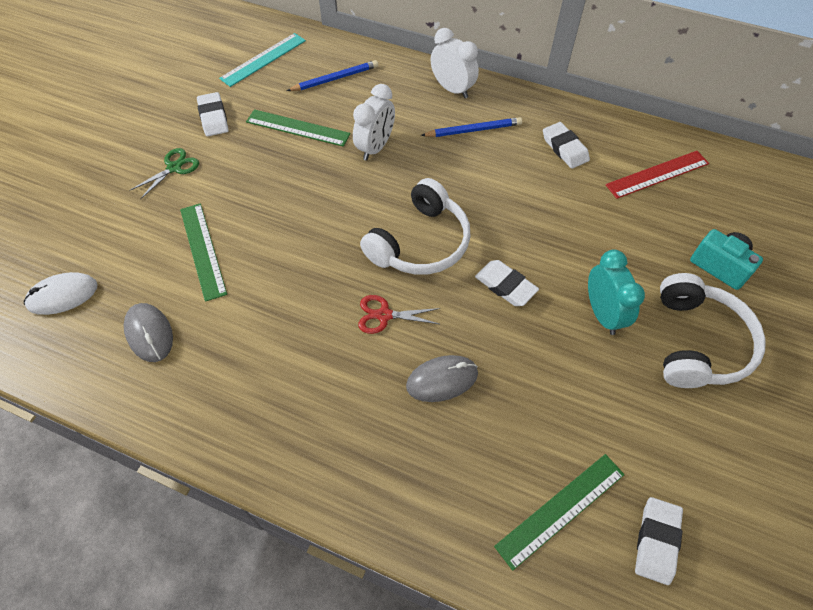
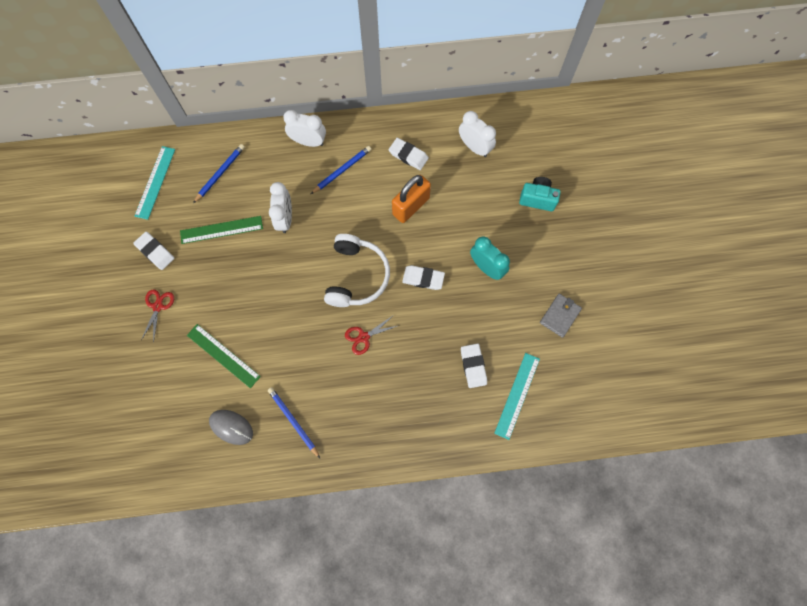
camera: 30 degrees left, 15 degrees up
(62, 295) = (156, 434): white mouse -> none
(174, 168) = (158, 306): green scissors -> red scissors
(226, 368) = (293, 421): none -> blue pencil
(442, 379) = (419, 358): grey mouse -> none
(536, 200) = (410, 206): none -> orange padlock
(560, 509) = (517, 395): green ruler -> turquoise ruler
(656, 541) = (569, 384): white eraser -> white eraser (473, 366)
(657, 174) = (474, 147): red ruler -> white clock
(686, 430) = (560, 316): none -> grey wallet
(697, 342) = (545, 258): white headphones -> none

